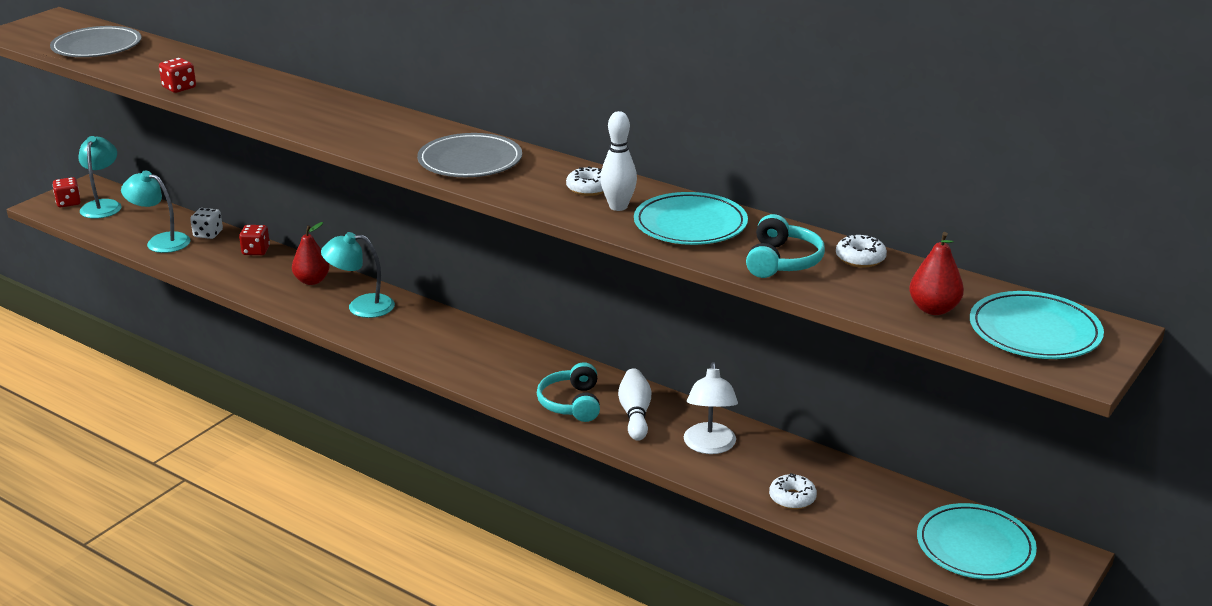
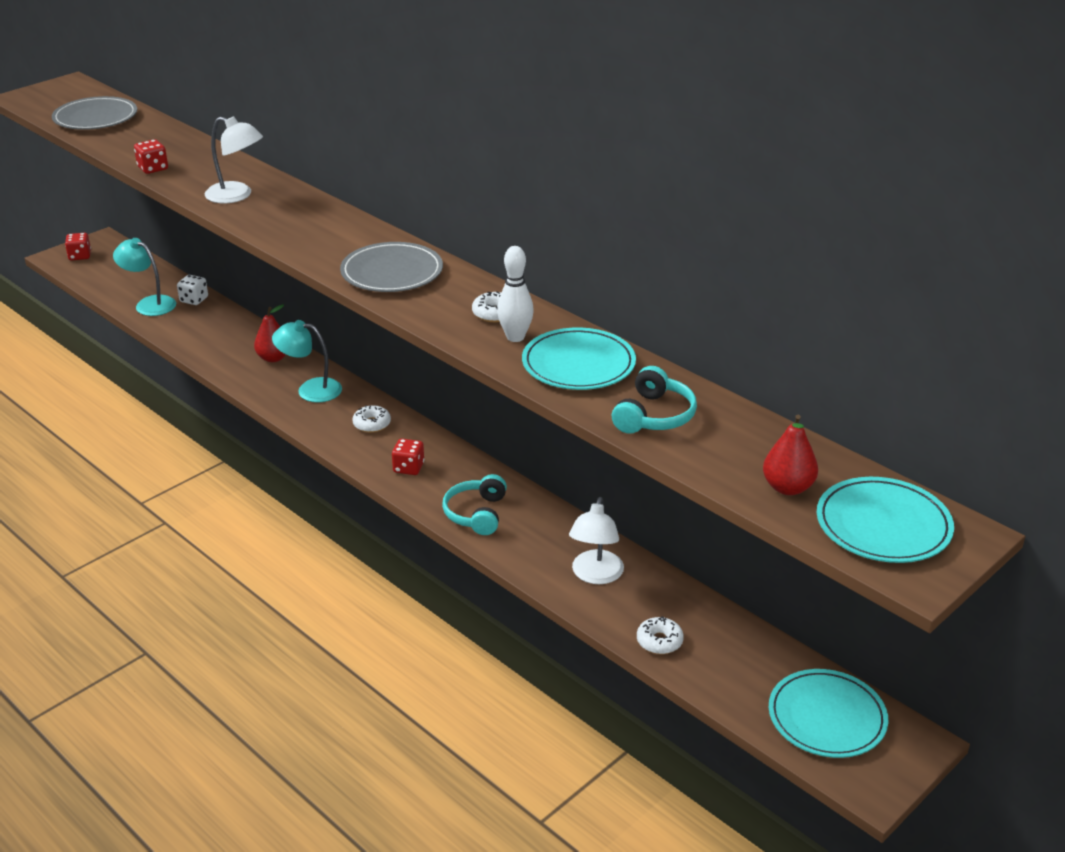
camera: 10 degrees right, 5 degrees up
(103, 205) = (109, 261): turquoise lamp -> none
(256, 251) = (232, 321): red dice -> red dice (408, 468)
(279, 106) = (237, 195): none -> white lamp
(635, 414) = (534, 532): white bowling pin -> none
(860, 258) = (734, 420): white donut -> white donut (372, 424)

